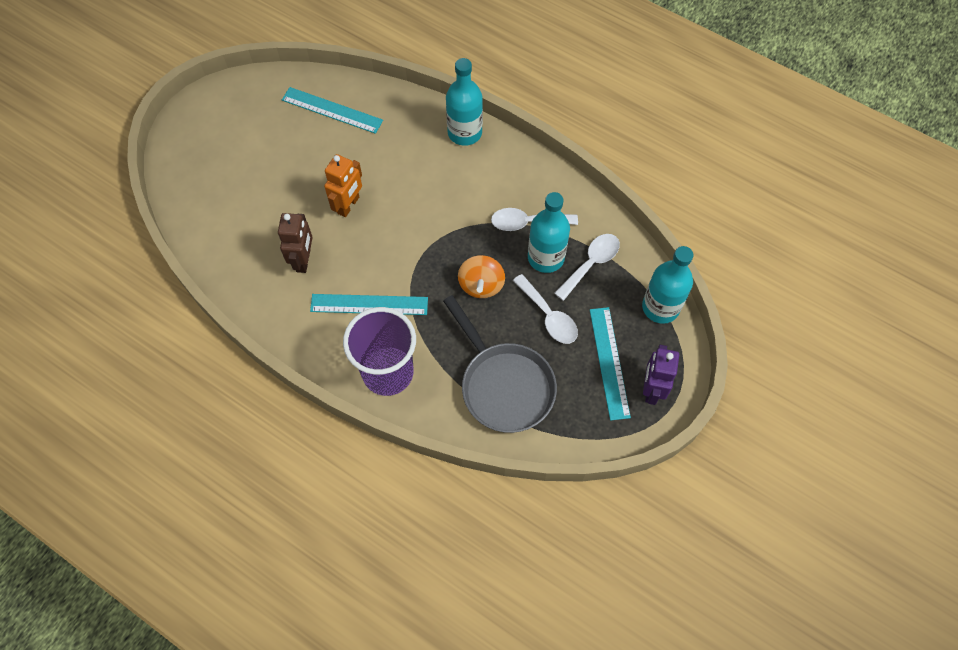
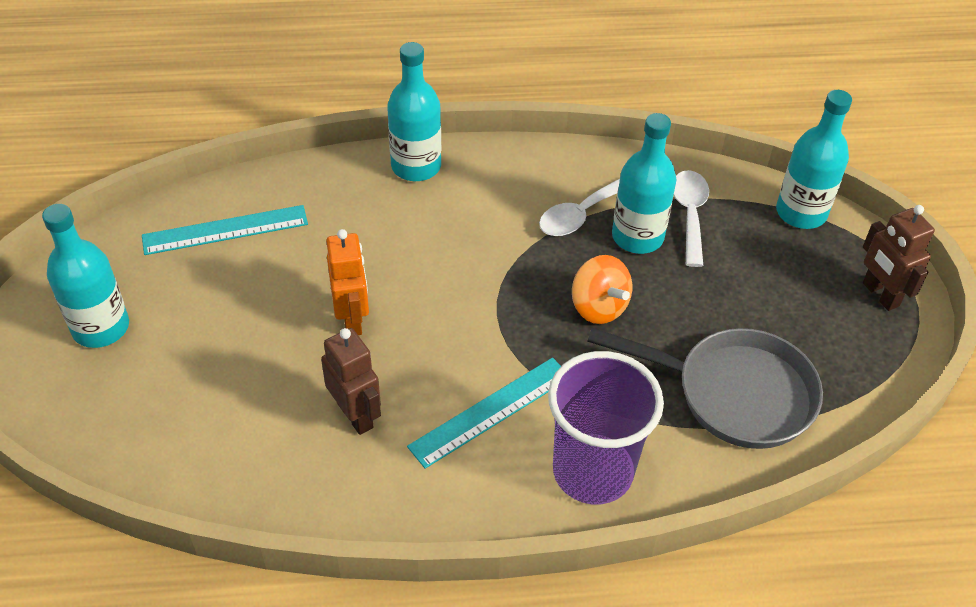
camera: 40 degrees left, 15 degrees down
(229, 130) = (101, 327): none -> turquoise bottle
(549, 316) = (703, 292): white spoon -> none
(609, 362) = (812, 296): turquoise ruler -> none
(651, 389) = (880, 294): purple robot -> brown robot

